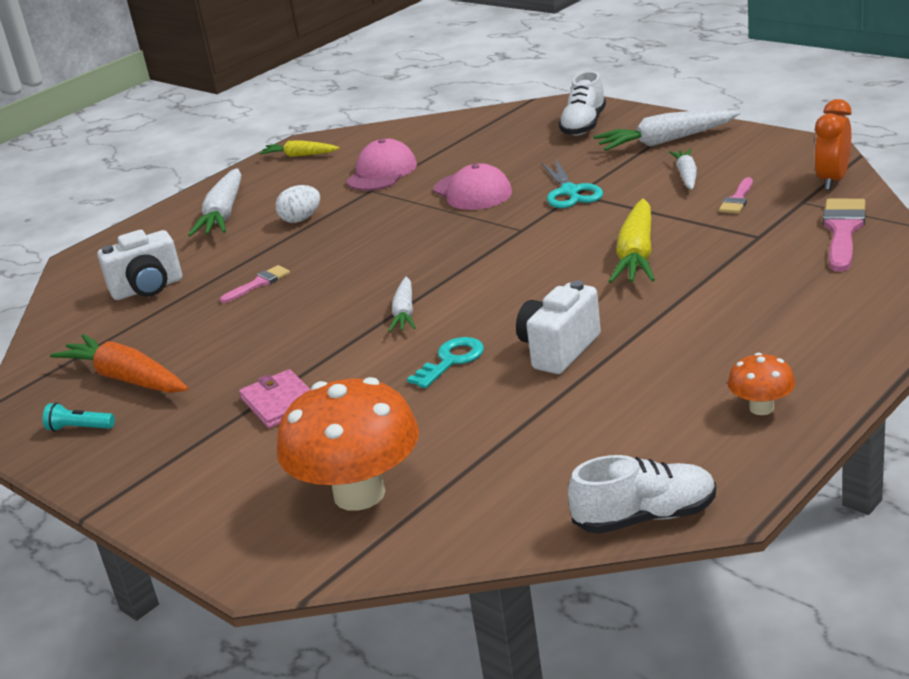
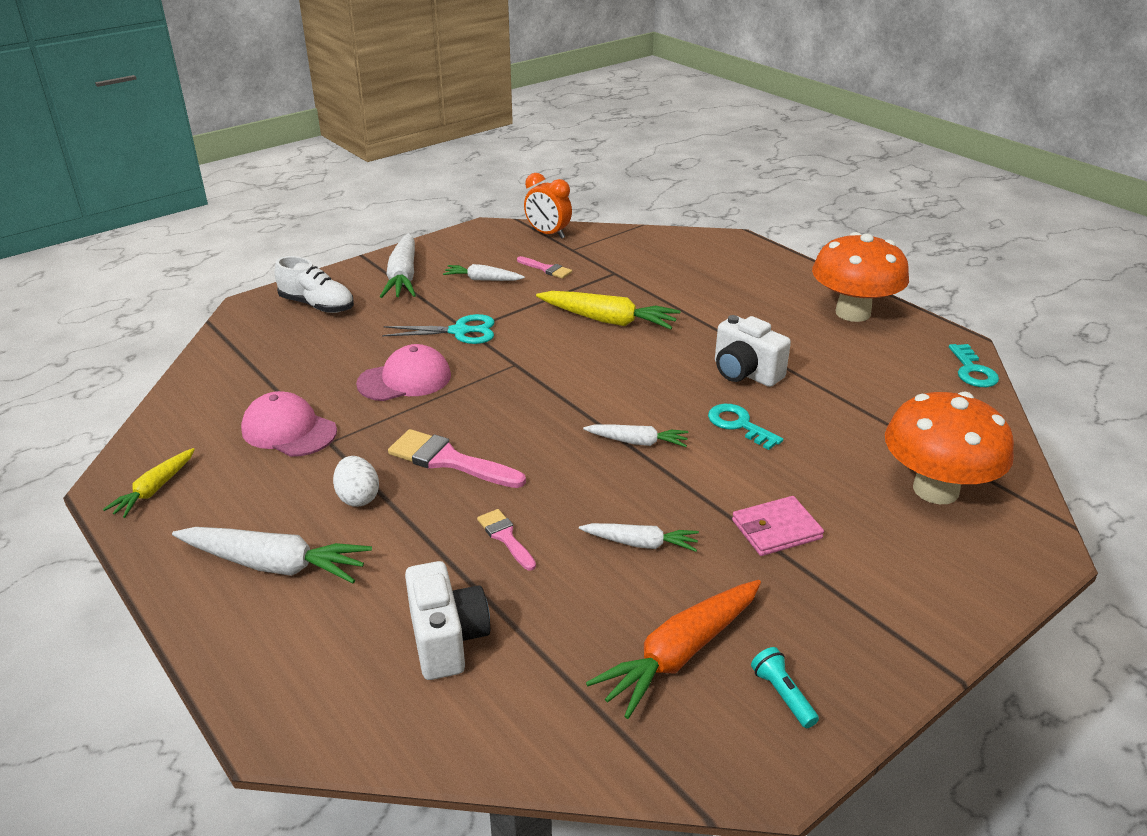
camera: 85 degrees left, 5 degrees up
(79, 428) = (782, 695): turquoise flashlight -> turquoise flashlight turned 135 degrees clockwise
(255, 340) = (640, 543): none -> white carrot
(645, 517) = (972, 371): white shoe -> turquoise key
(761, 408) = (852, 313): orange mushroom -> orange mushroom, size x2.10
(843, 231) = (630, 246): pink brush -> pink brush (449, 460)

